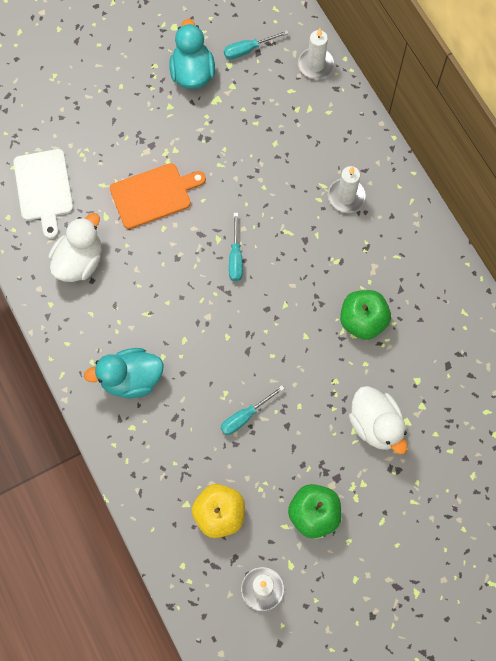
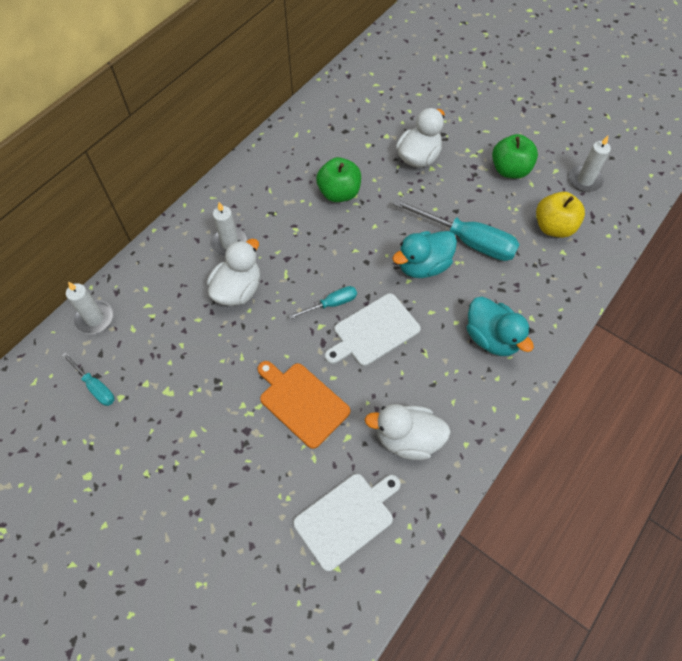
camera: 115 degrees left, 10 degrees down
(190, 281) = (374, 331): none -> white cutting board
(192, 73) = (143, 429): turquoise duck -> turquoise duck (423, 266)
(245, 416) = (467, 240): turquoise screwdriver -> turquoise screwdriver, size x1.92
(290, 185) = (238, 290): none -> white duck

